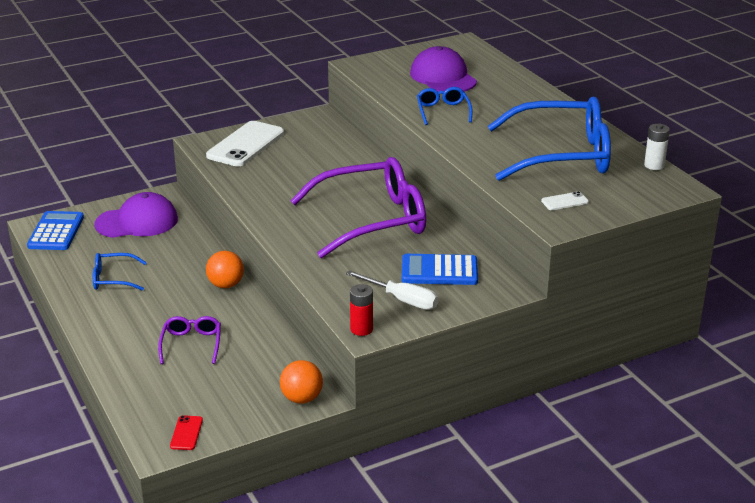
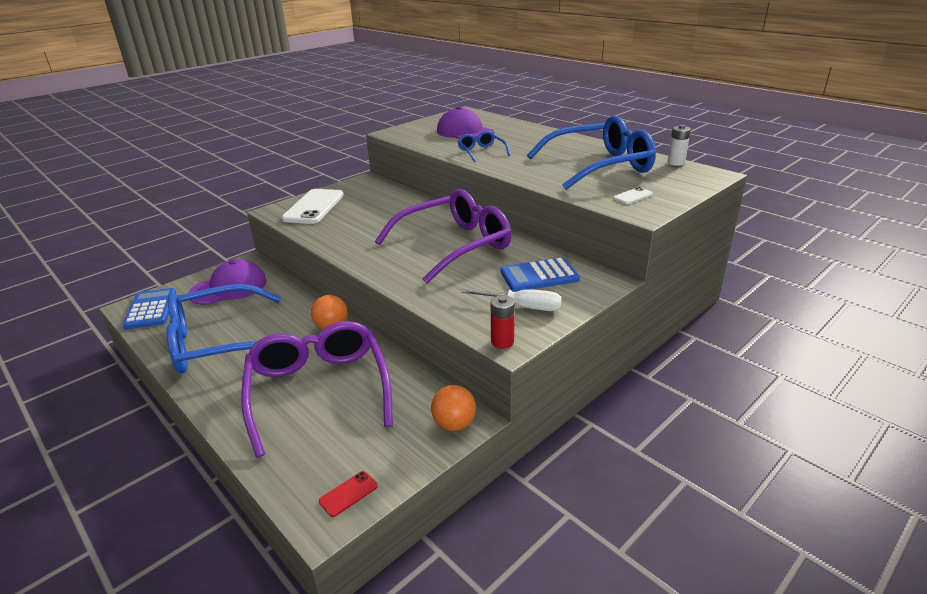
camera: 15 degrees left, 0 degrees up
(113, 279) = (219, 342): blue glasses -> blue glasses, size x2.23
(186, 433) = (348, 494): red phone -> red phone turned 60 degrees clockwise
(191, 344) = (319, 391): purple glasses -> purple glasses, size x2.23

